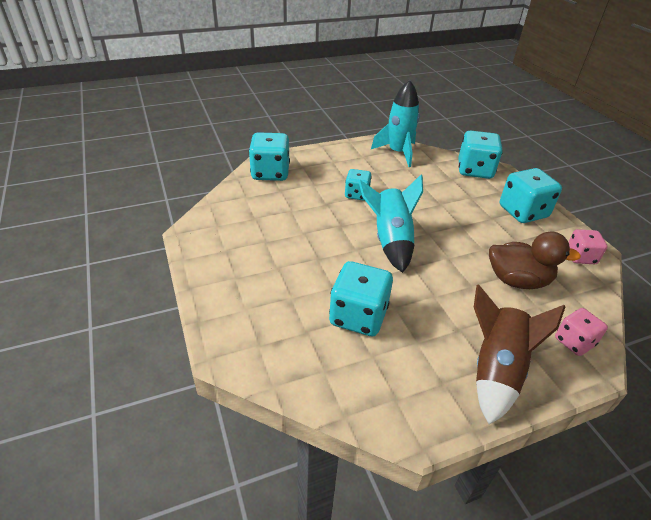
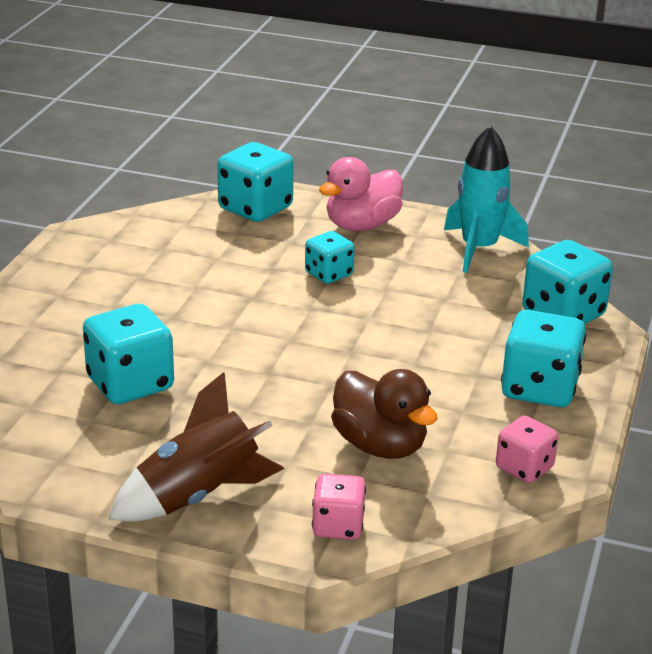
camera: 40 degrees right, 10 degrees down
(333, 161) = (362, 225): none -> pink duck
(390, 240) = (287, 337): turquoise rocket -> none

